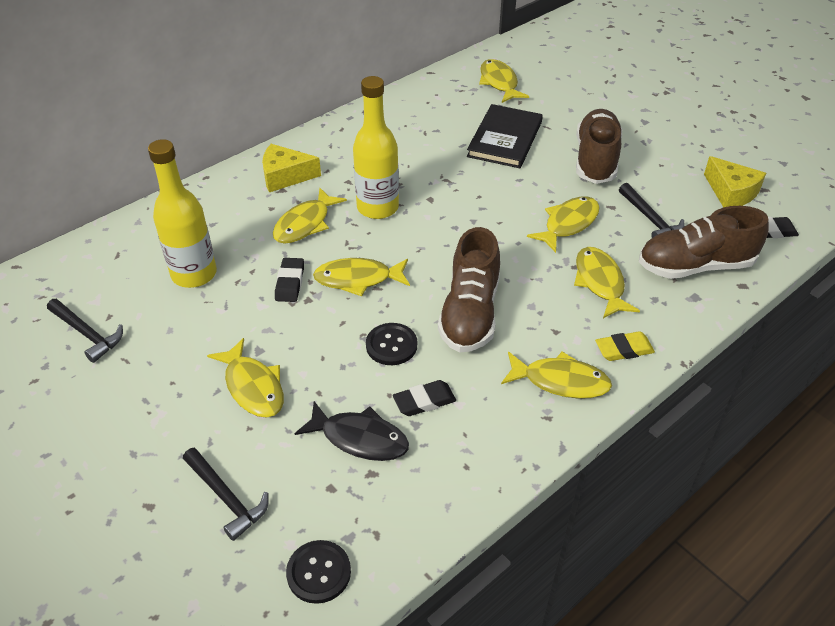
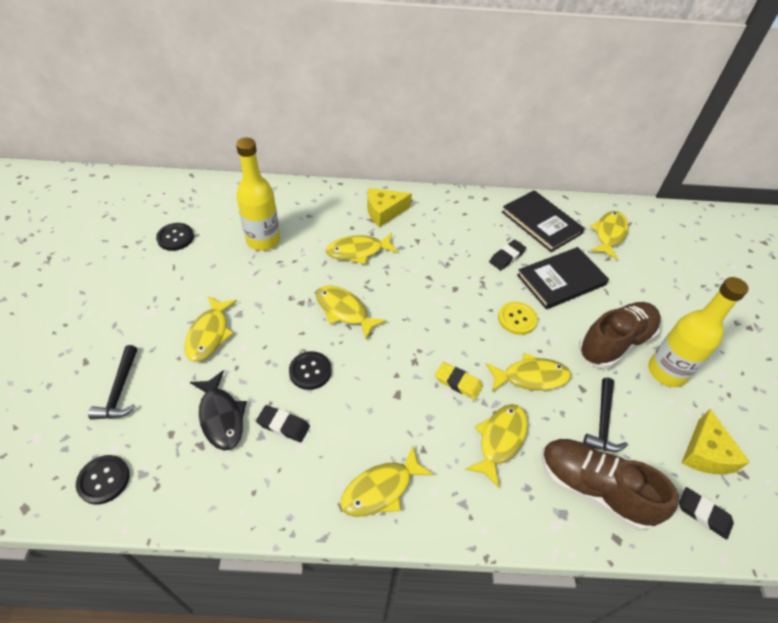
camera: 40 degrees right, 5 degrees up
(87, 334) = (175, 238): black hammer -> black button
(285, 176) = (384, 212): yellow cheese -> yellow cheese turned 60 degrees counterclockwise
(290, 283) = (304, 284): black eraser -> black eraser (506, 257)
(377, 207) = (414, 271): yellow bottle -> yellow bottle (666, 372)
(436, 104) = (541, 223): none -> black book
(470, 313) = (383, 389): brown shoe -> none
(507, 189) = (517, 319): none -> yellow button
(560, 381) = (381, 489): yellow fish -> yellow fish turned 90 degrees clockwise
(624, 349) = (454, 506): yellow eraser -> yellow eraser (458, 382)

